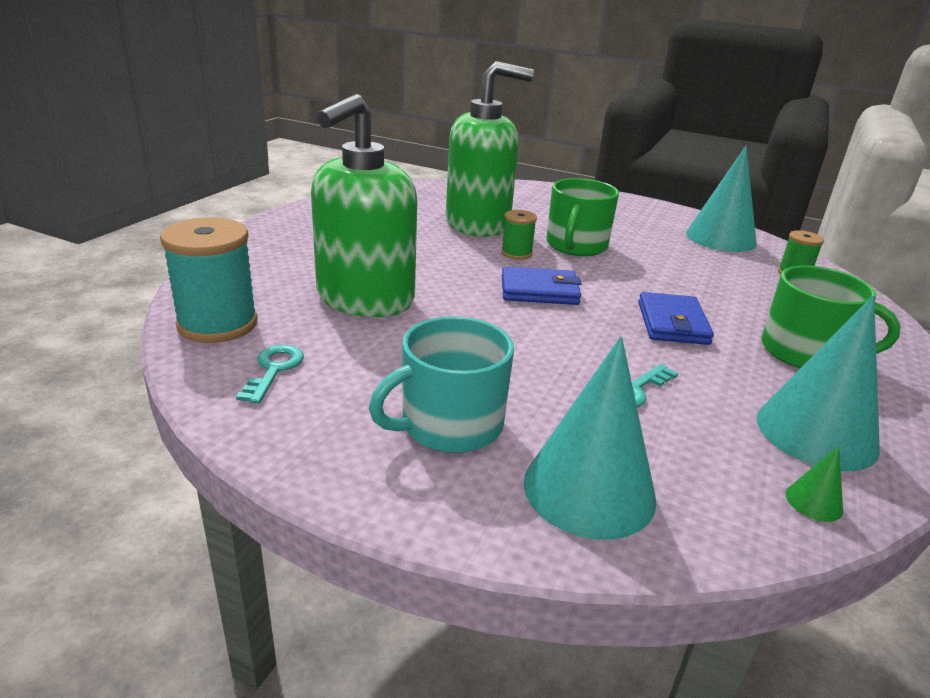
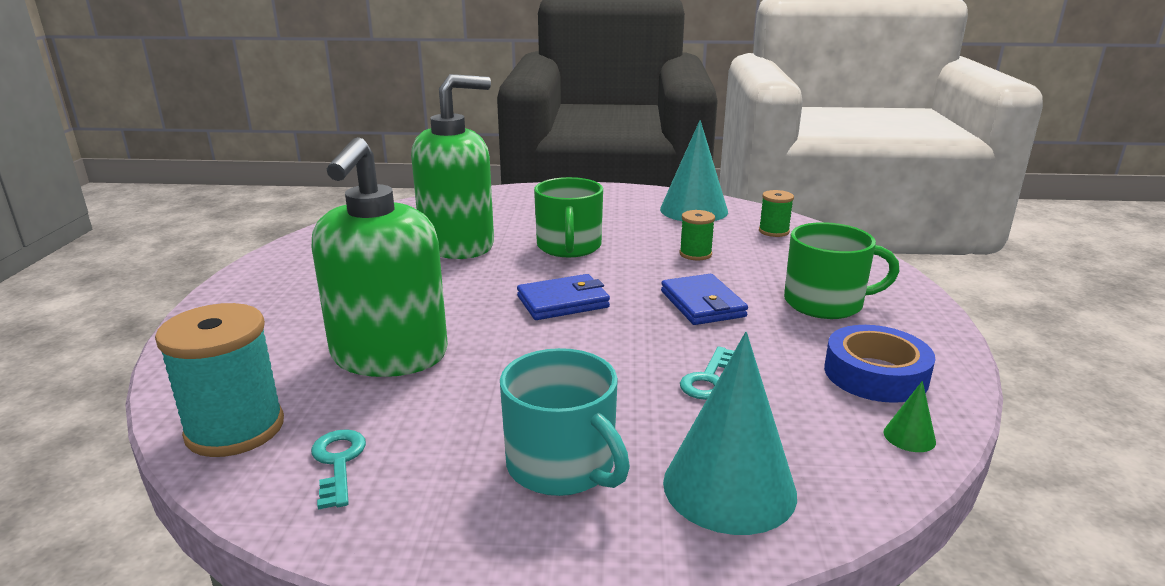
camera: 20 degrees left, 5 degrees down
(449, 425) = (563, 465): turquoise mug -> turquoise mug turned 75 degrees counterclockwise
(516, 253) = (516, 268): green spool -> green spool (695, 254)
(816, 433) = (875, 374): turquoise cone -> blue tape

